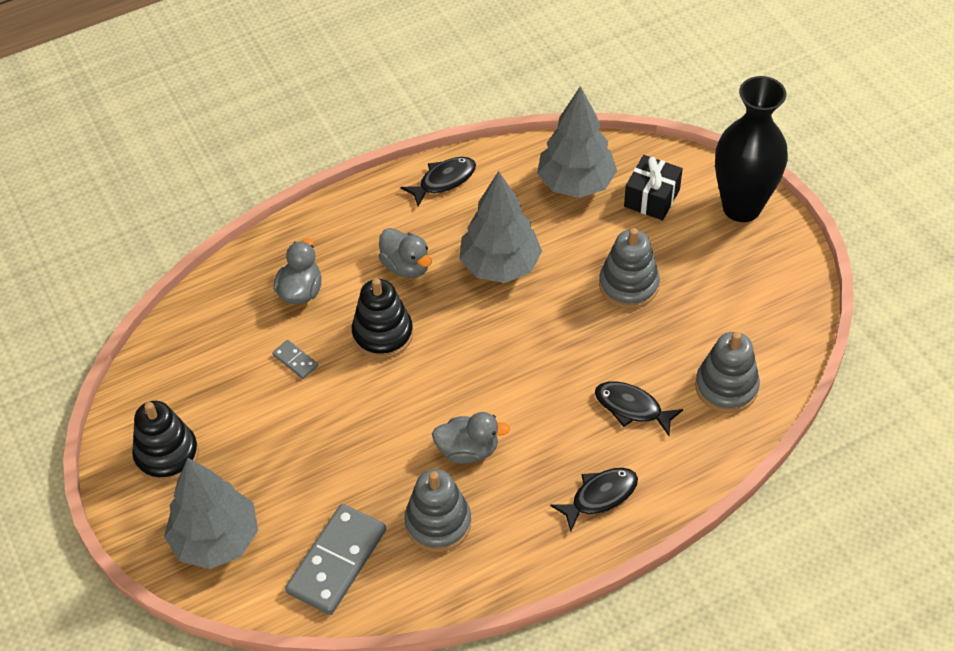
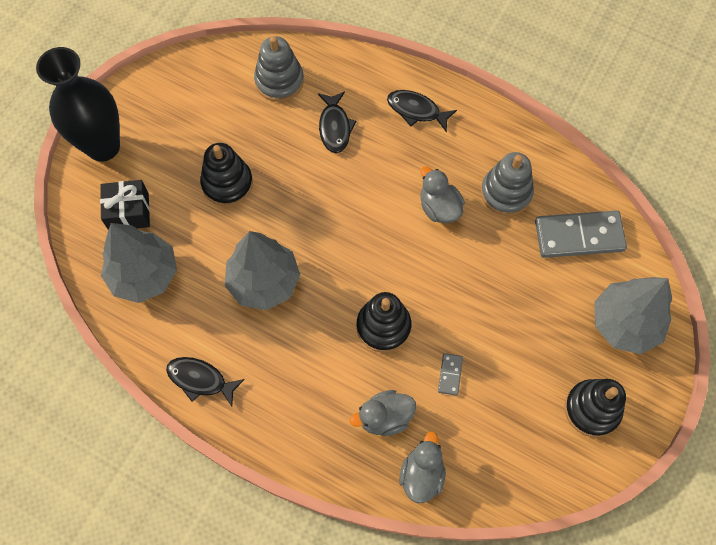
camera: 125 degrees left, 15 degrees up
(406, 266) = (308, 351): grey duck -> grey duck (421, 474)
(628, 285) = (227, 183): grey stacking toy -> black stacking toy

